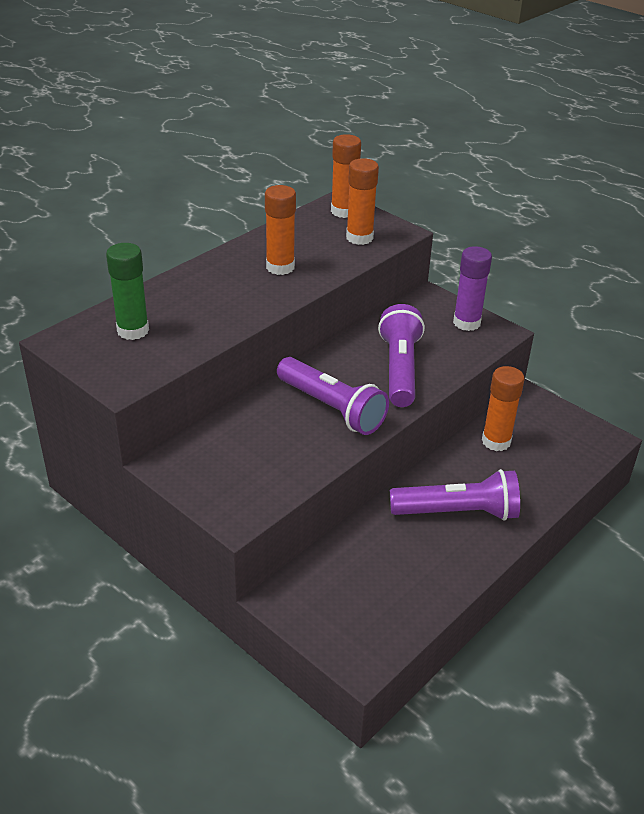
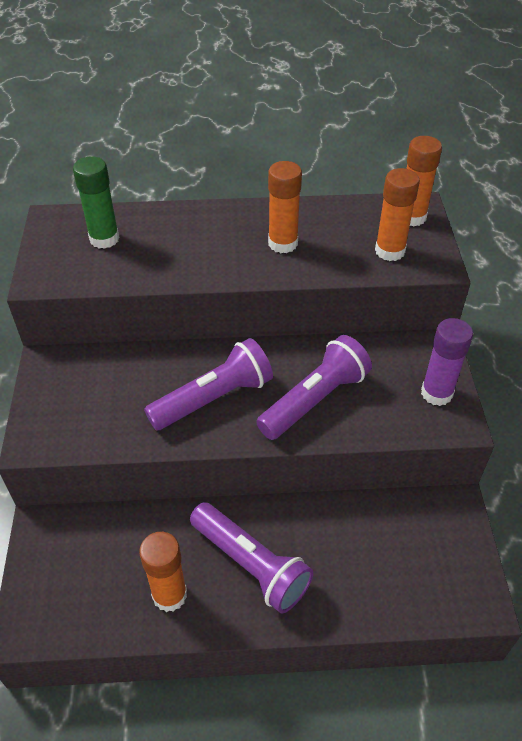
camera: 45 degrees right, 10 degrees up
(332, 408) = (214, 398): purple flashlight -> purple flashlight turned 120 degrees counterclockwise
(496, 441) = (368, 525): orange glue stick -> orange glue stick (169, 595)

